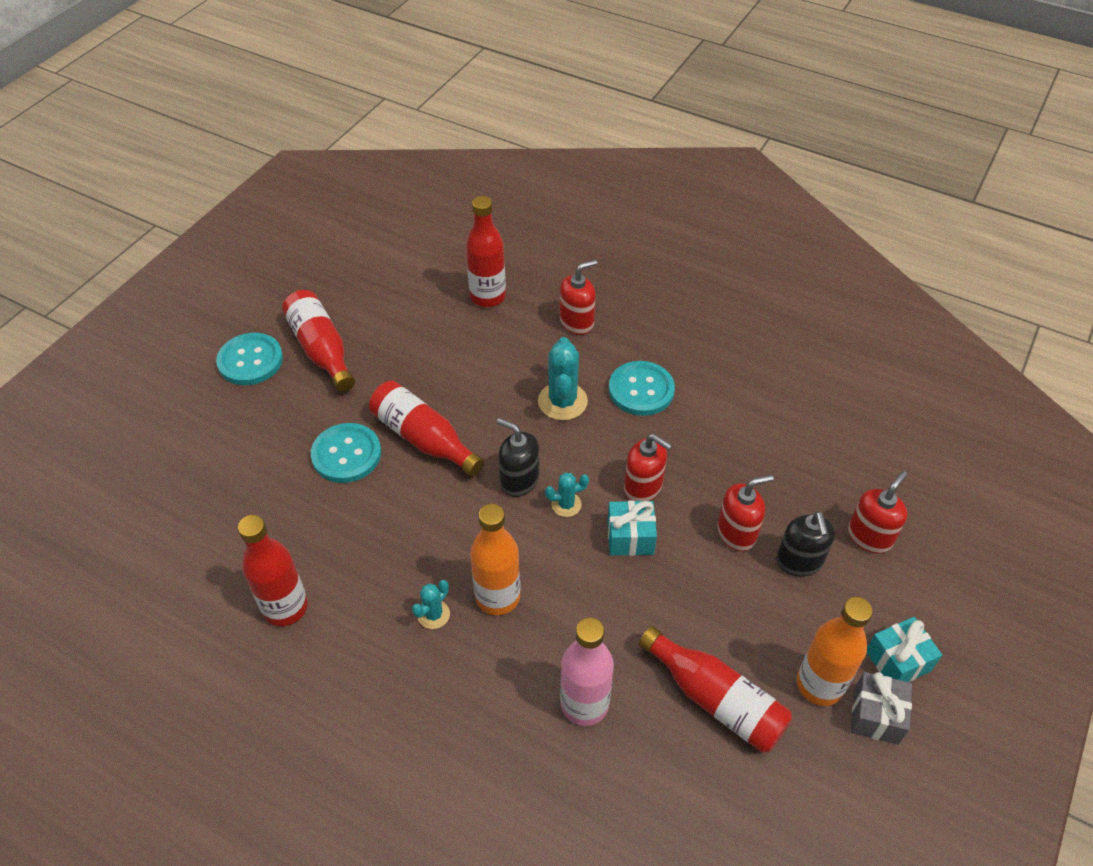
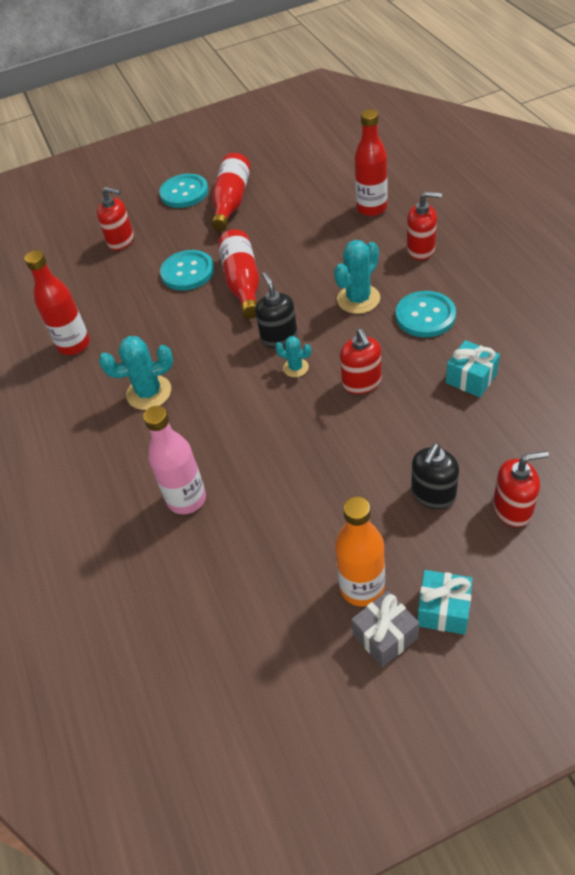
camera: 45 degrees right, 0 degrees up
(433, 614) = (149, 393): turquoise cactus -> turquoise cactus, size x1.78
(497, 597) = (196, 403): orange bottle -> none
(630, 537) = (319, 411): turquoise gift -> turquoise gift (471, 378)
(716, 699) = (275, 550): red bottle -> none
(736, 533) = (402, 449): red soap dispenser -> red soap dispenser (121, 241)

